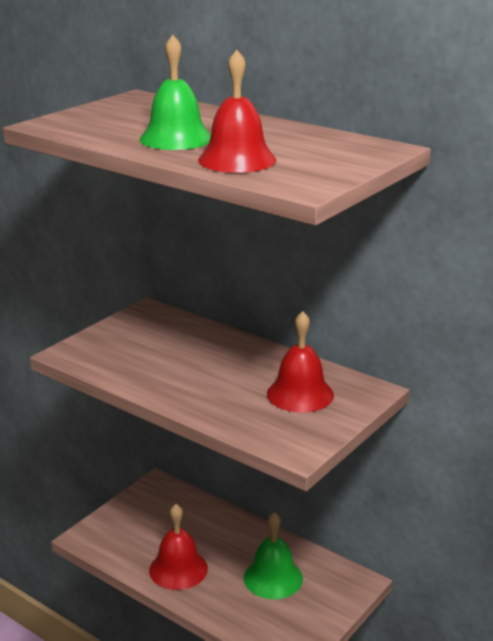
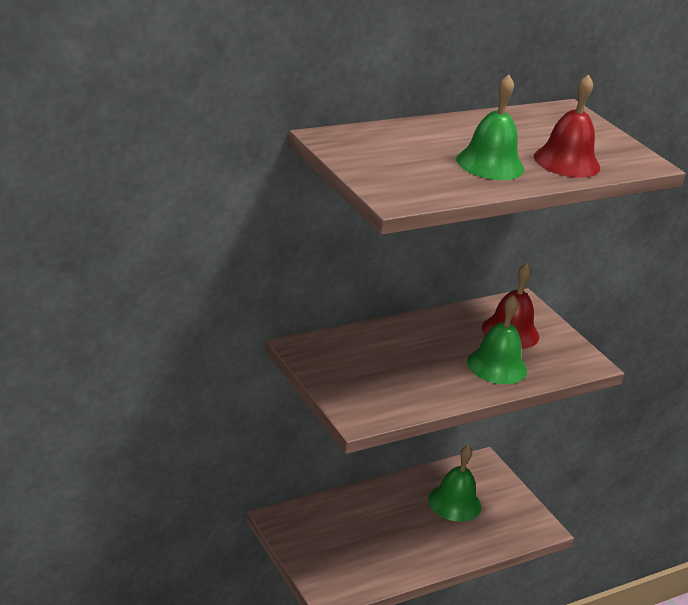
camera: 70 degrees left, 5 degrees up
(178, 569) = (412, 550): red bell -> none
(225, 398) = (497, 366): none -> green bell

